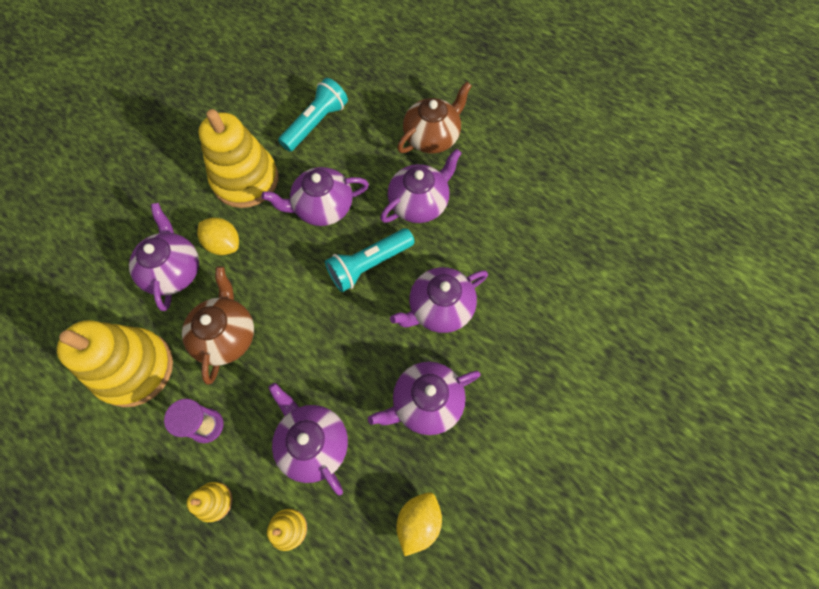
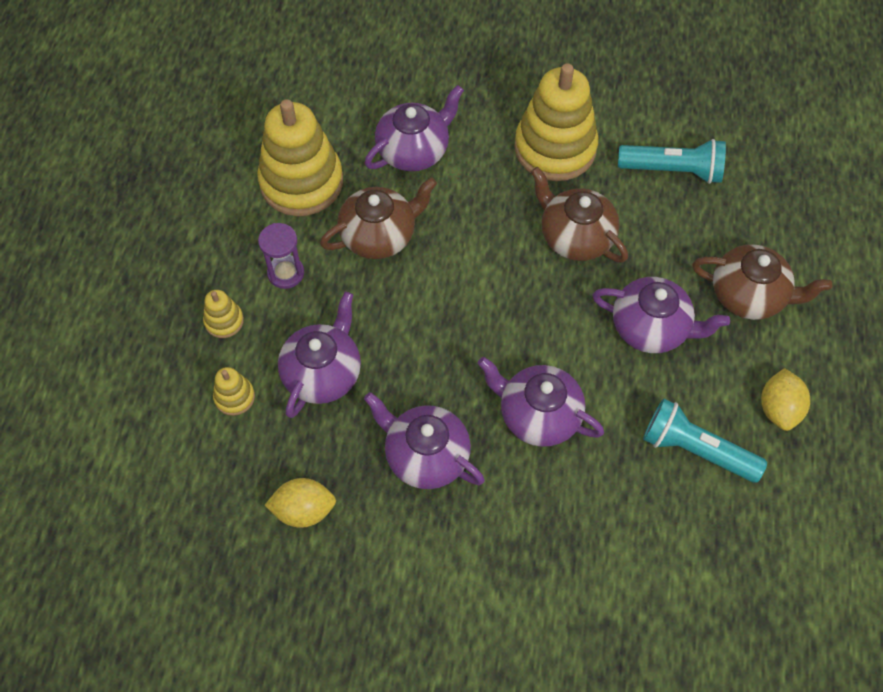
camera: 60 degrees right, 5 degrees down
(224, 244) = (470, 174): yellow lemon -> yellow lemon (779, 409)
(322, 207) = (575, 236): purple teapot -> brown teapot
(369, 264) = (541, 318): turquoise flashlight -> turquoise flashlight (696, 449)

